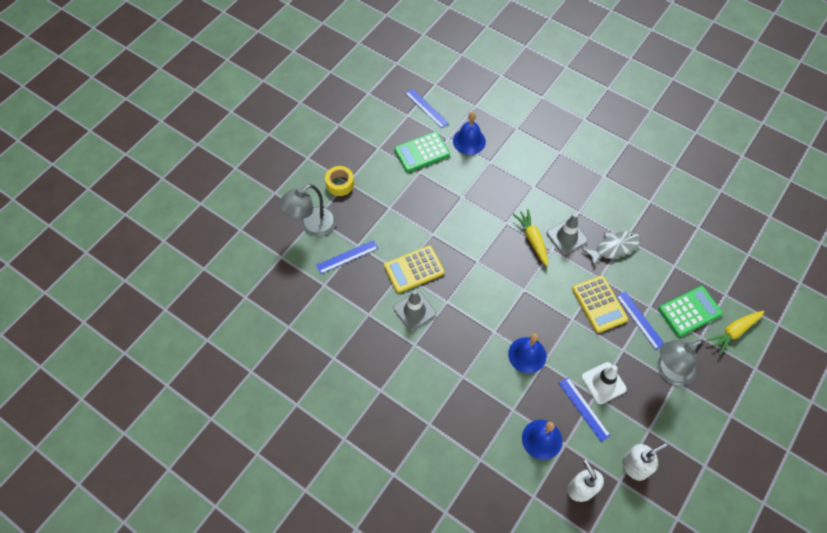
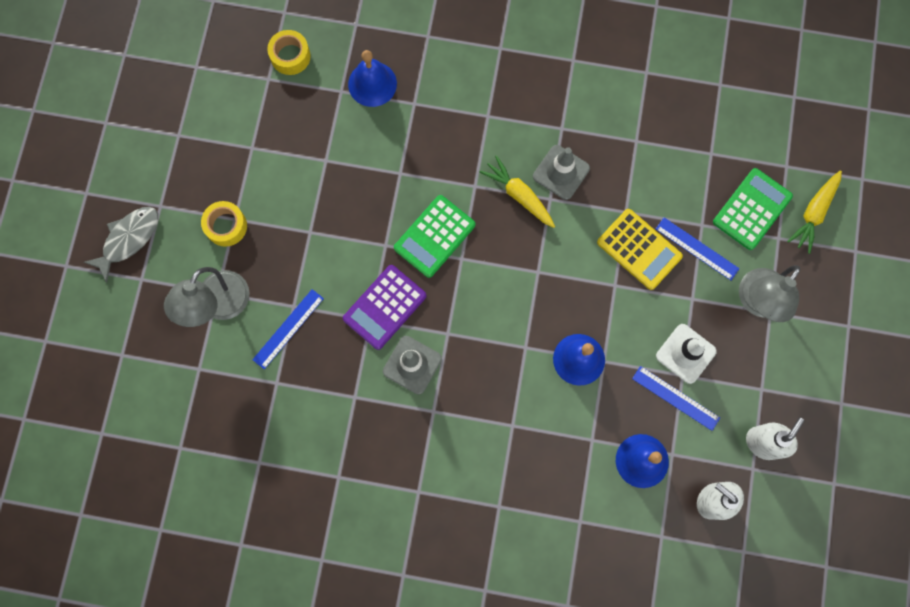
camera: 25 degrees left, 15 degrees up
(414, 269) = (384, 307): yellow calculator -> purple calculator
(421, 152) = (315, 129): green calculator -> green calculator (434, 236)
(426, 108) = (290, 56): blue ruler -> yellow tape
(614, 247) = (626, 161): grey fish -> grey fish (128, 239)

